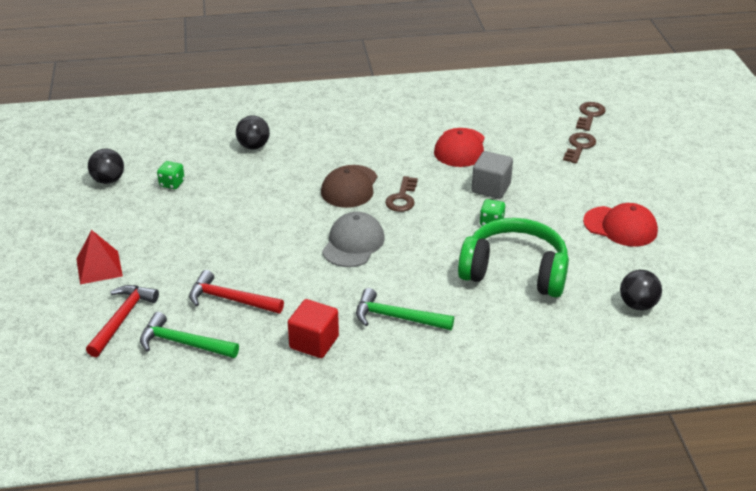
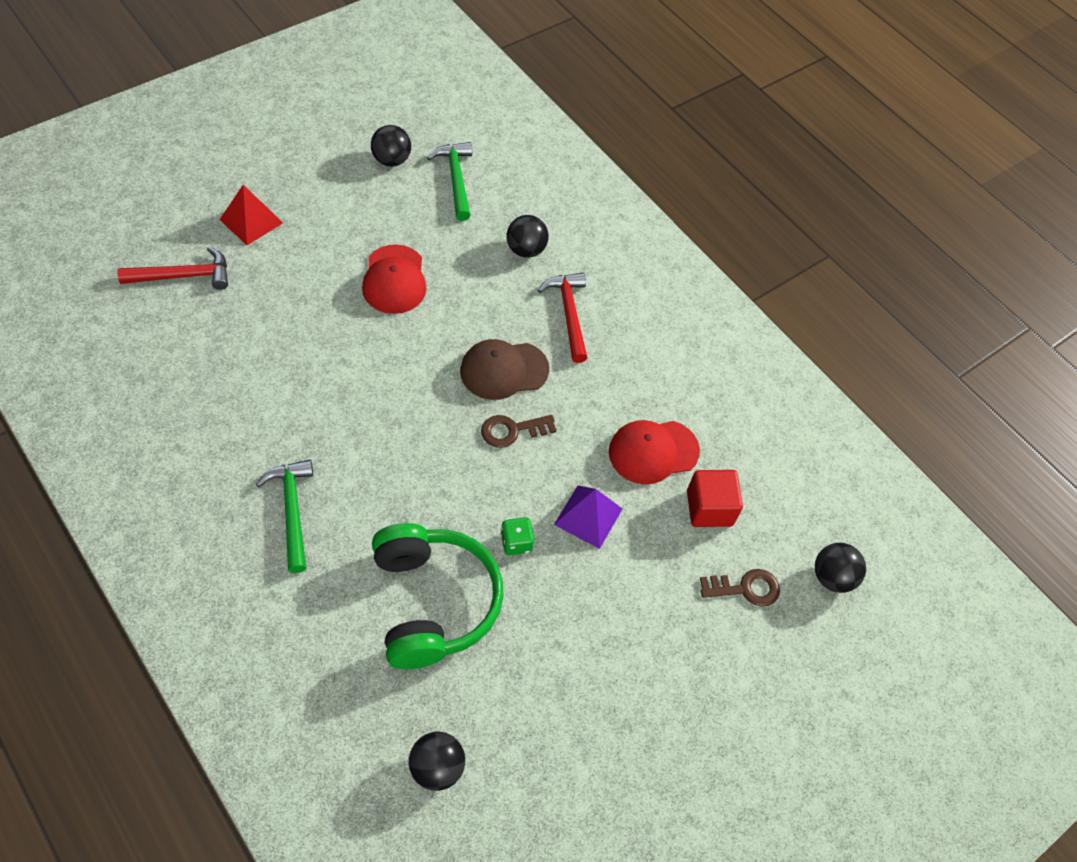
camera: 55 degrees right, 20 degrees up
(172, 184) = (416, 212): green dice -> none
(183, 343) = (169, 340): green hammer -> green hammer (456, 179)
(230, 299) = (252, 348): red hammer -> red hammer (568, 314)
(314, 342) = (218, 450): red cube -> red cube (709, 508)
(353, 243) = (400, 417): grey cap -> none
(491, 188) = (588, 516): grey cube -> purple pyramid
(590, 115) = (832, 577): brown key -> black ball
(620, 226) = (592, 697): red cap -> red cap (394, 280)

